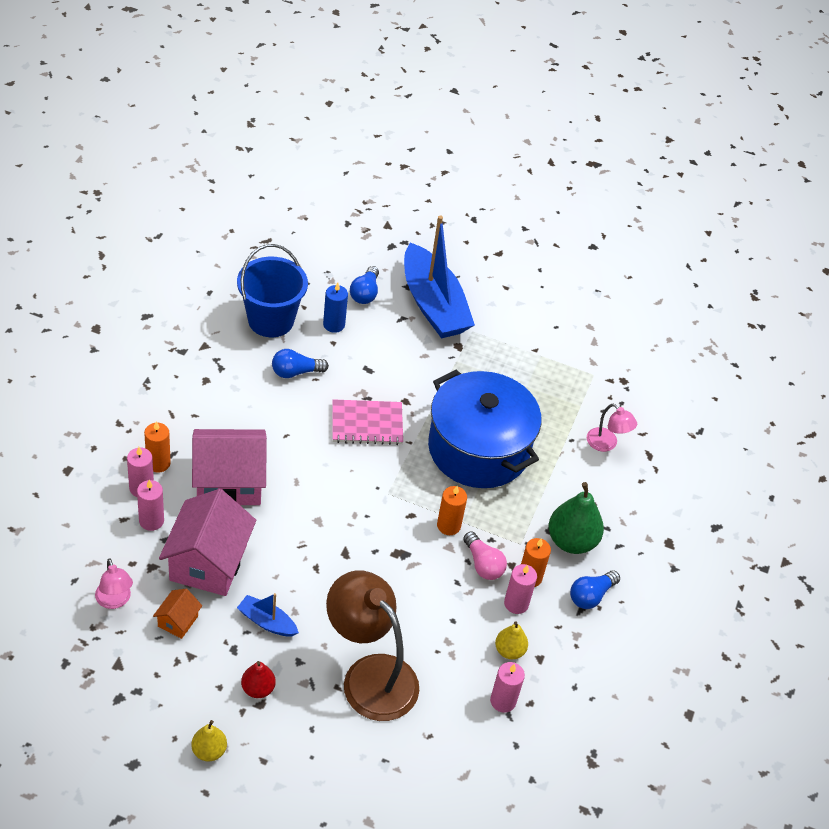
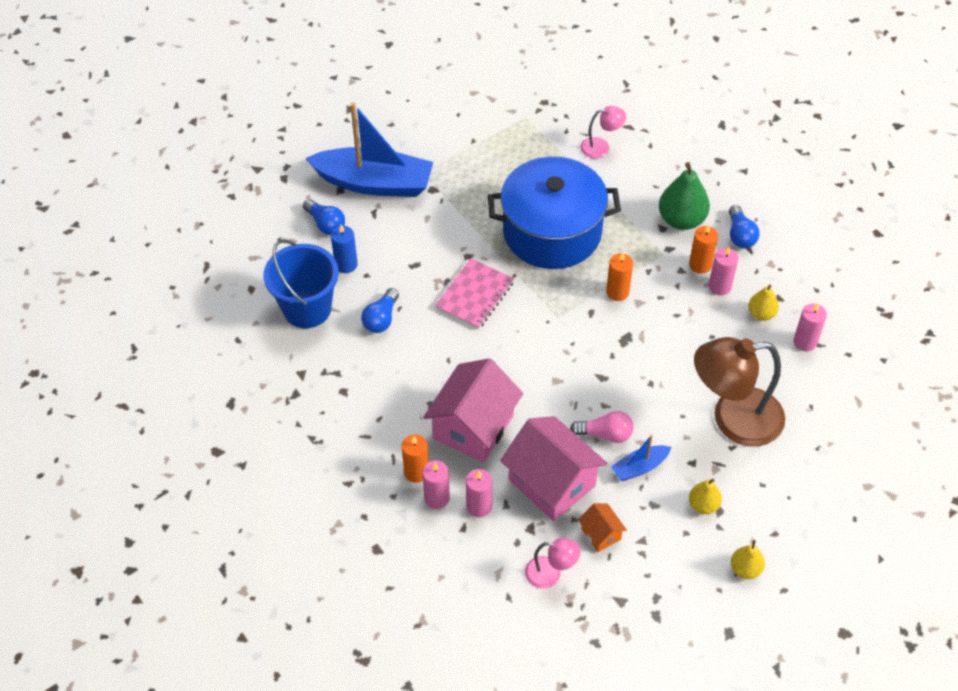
camera: 50 degrees left, 5 degrees up
(258, 689) = (703, 505): red pear -> yellow pear
(483, 564) = (669, 288): pink light bulb -> pink light bulb (605, 434)

